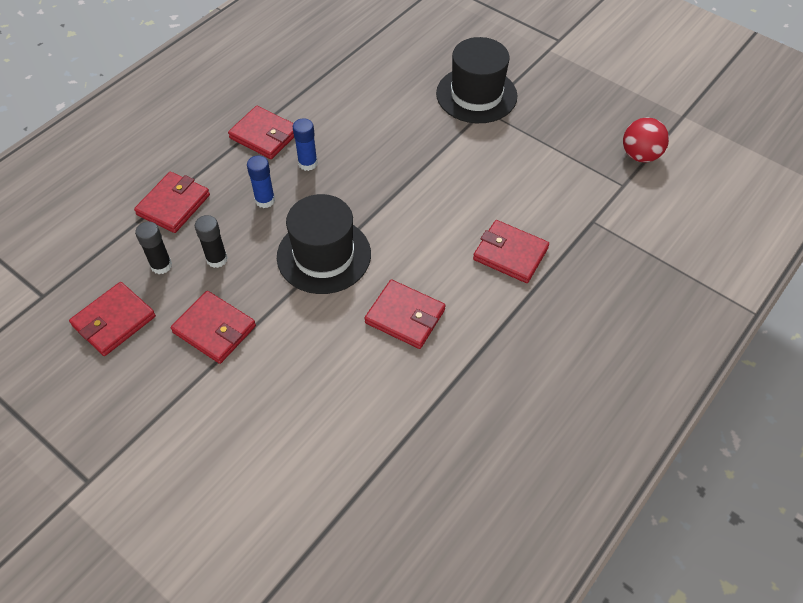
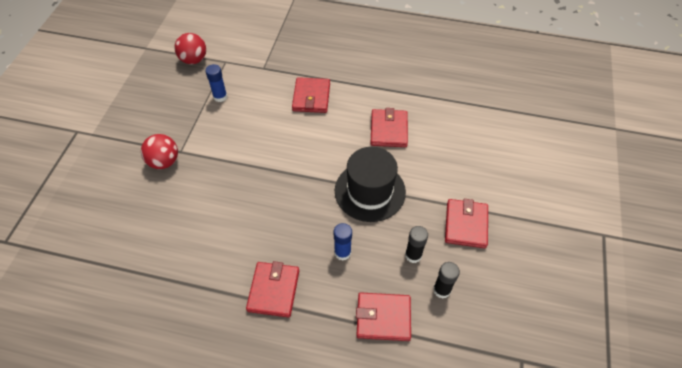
camera: 115 degrees left, 0 degrees up
(114, 321) = (504, 292): red wallet -> none
(308, 163) = (290, 242): blue glue stick -> blue glue stick (220, 97)
(476, 95) = (164, 161): black hat -> red ball

